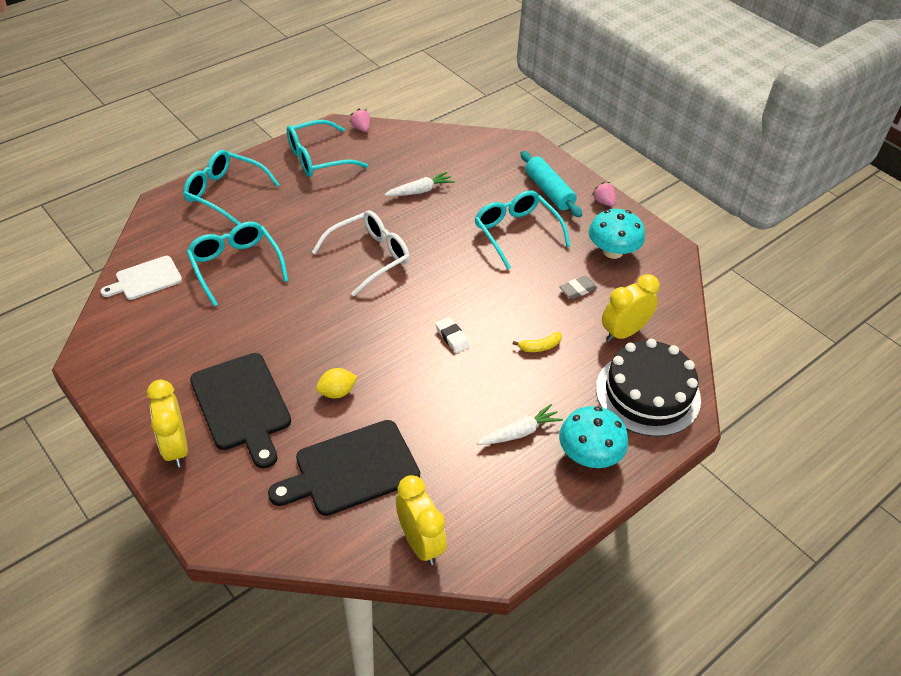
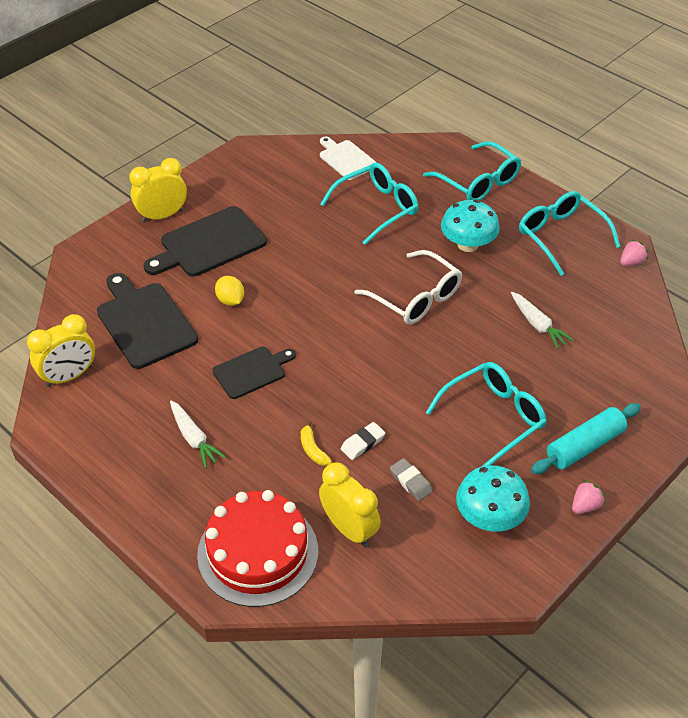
camera: 85 degrees right, 0 degrees up
(225, 193) = (478, 182): turquoise glasses -> turquoise glasses turned 120 degrees clockwise
(440, 382) = (252, 371): none -> black cutting board
(452, 337) = (313, 375): white eraser -> white eraser (362, 443)
(589, 455) = (169, 498): turquoise mushroom -> turquoise mushroom (468, 244)
(647, 393) = (258, 552): black cake -> red cake

